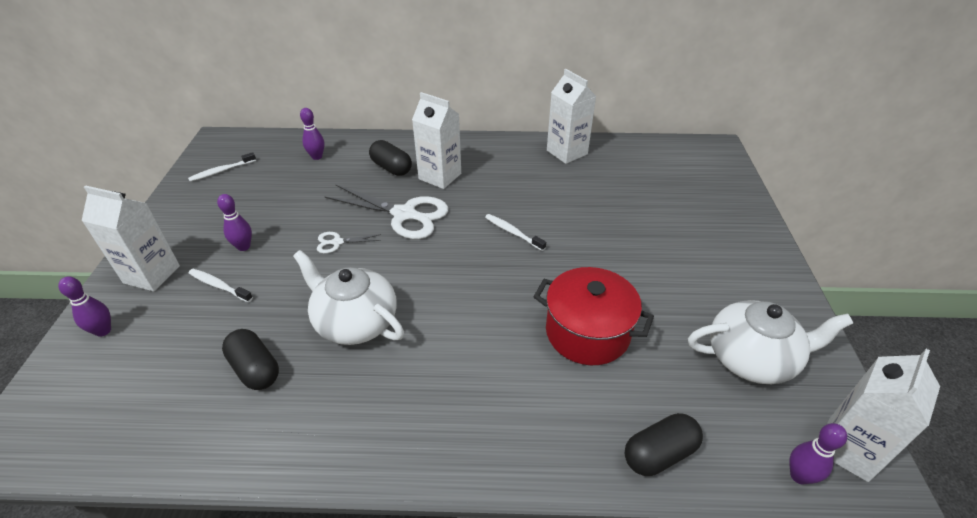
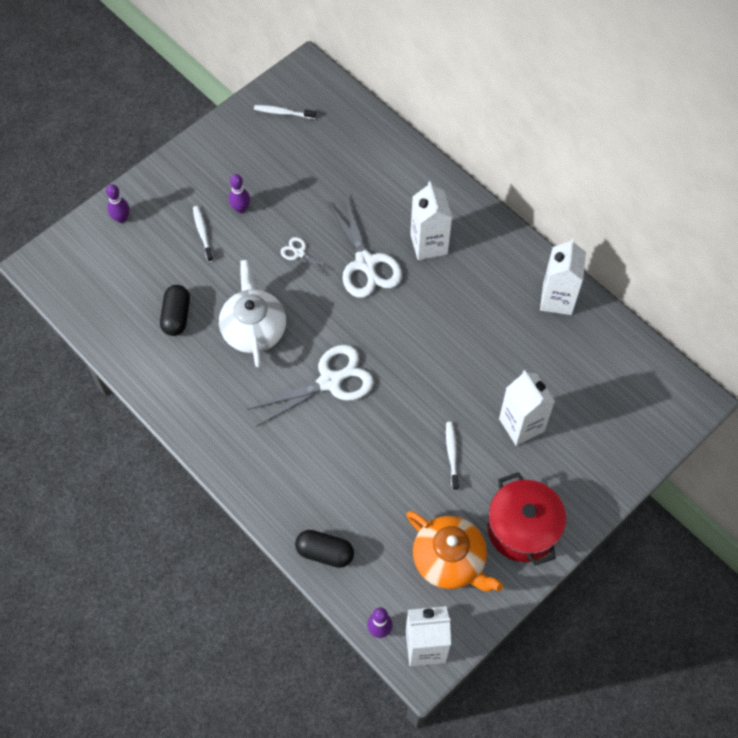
camera: 45 degrees right, 20 degrees up
(152, 274) = (173, 190): white carton -> white carton (521, 425)
(317, 157) = (361, 148): purple bowling pin -> none
(391, 168) = (403, 206): black capsule -> none
(476, 309) = (330, 381): none -> white scissors
(513, 232) = (420, 343): white toothbrush -> white toothbrush (452, 455)
(587, 332) = (375, 456): red pot -> red pot (522, 529)
(752, 358) = (450, 560): white teapot -> orange teapot

